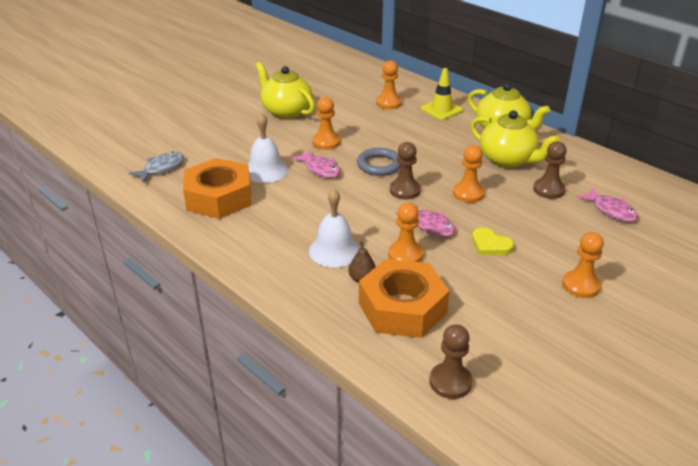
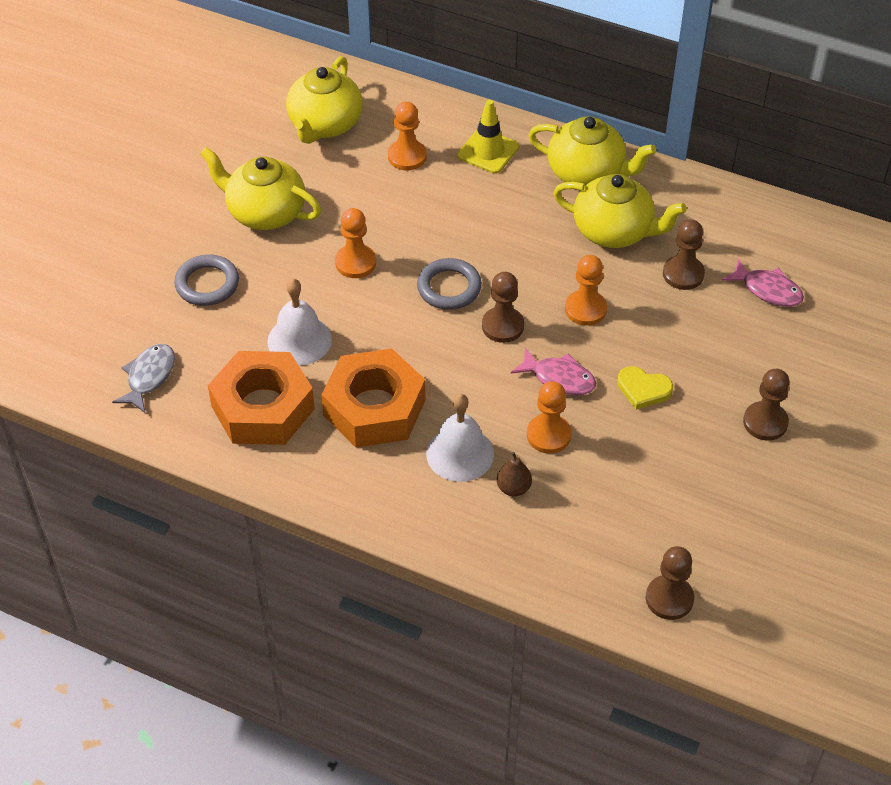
camera: 20 degrees left, 15 degrees up
(229, 134) = (207, 284): none -> grey ring
(320, 169) = (373, 317): pink fish -> none
(347, 83) = (325, 125): none -> yellow teapot
(402, 307) = (578, 516): orange nut -> orange nut (374, 408)
(580, 285) = (765, 422): orange pawn -> brown pawn

